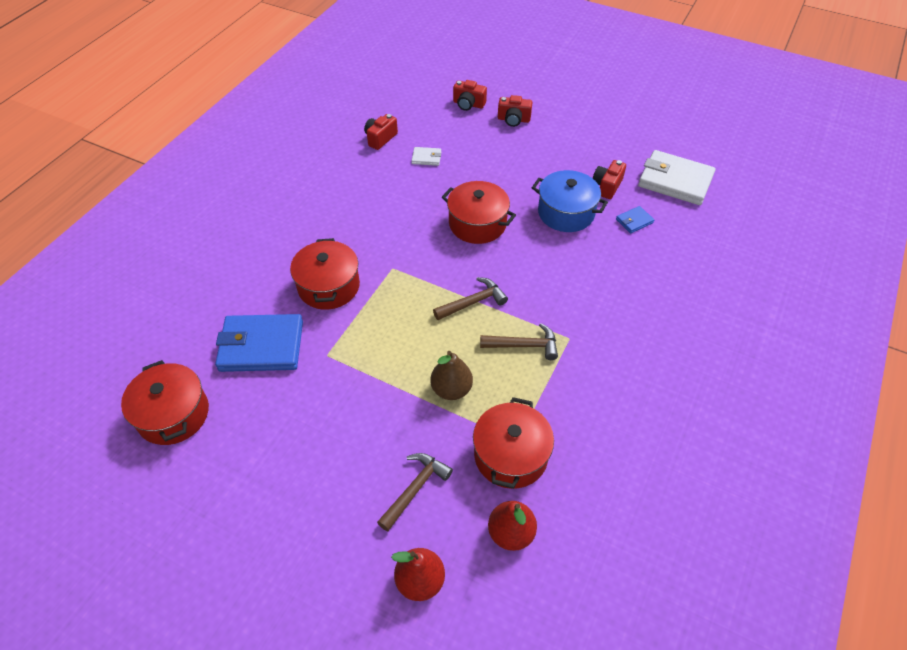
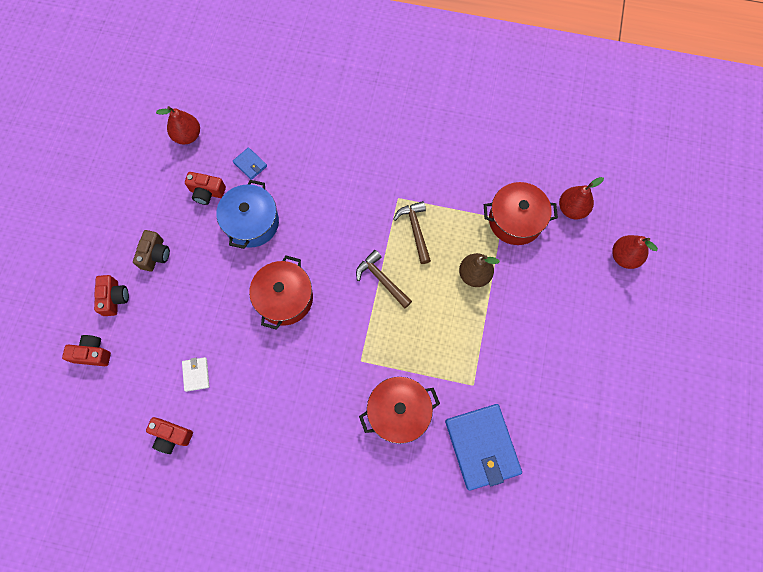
camera: 105 degrees left, 20 degrees up
(173, 414) = (571, 492): red pot -> none
(415, 488) = (564, 278): brown hammer -> none
(468, 104) = (92, 353): red camera -> red camera turned 90 degrees counterclockwise
(548, 146) = (155, 255): none -> brown camera
(675, 181) = (187, 136): white wallet -> red pear

